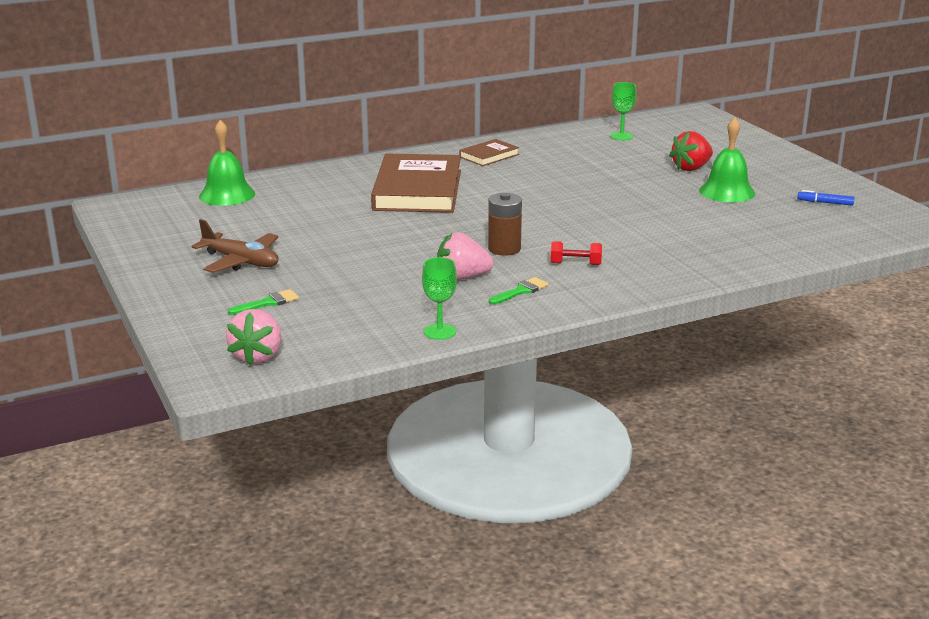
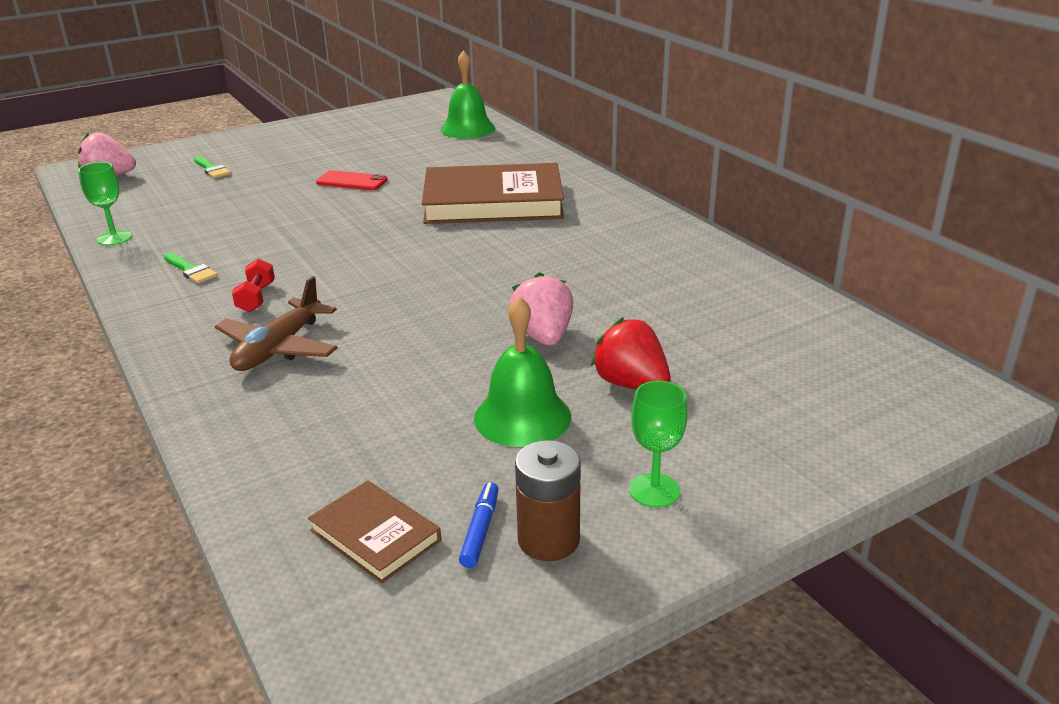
camera: 85 degrees right, 5 degrees up
(241, 261) = (304, 151): brown plane -> brown plane (279, 348)
(342, 239) = (352, 181): none -> red phone
(462, 277) = (238, 240): pink strawberry -> pink strawberry (543, 336)
(489, 156) = (627, 231): brown book -> brown book (375, 535)
(504, 249) = (310, 256): brown battery -> brown battery (548, 540)
(621, 136) = (767, 321): green goblet -> green goblet (654, 490)

